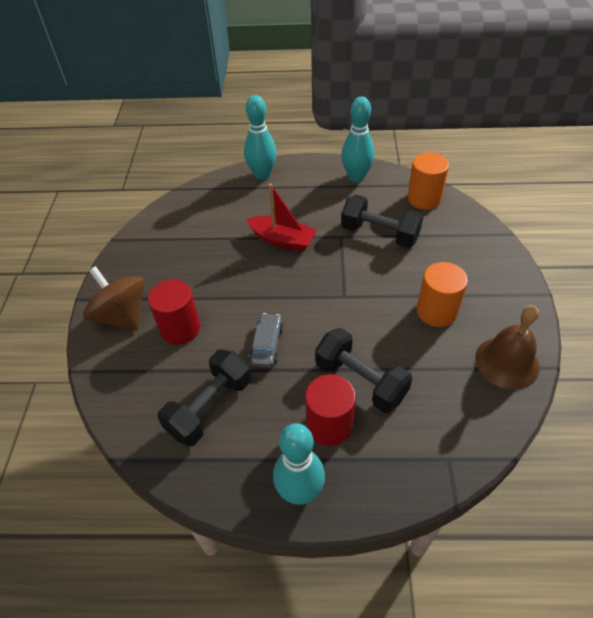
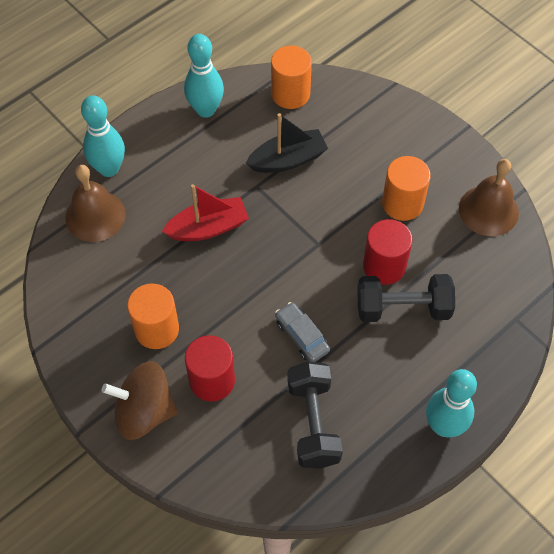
camera: 45 degrees left, 10 degrees up
(185, 275) = (156, 329): none -> orange cylinder
(226, 193) = (95, 216): none -> brown bell
(329, 425) = (415, 361): red cylinder -> red cylinder (384, 266)
(379, 234) = (288, 159): black dumbbell -> black boat

